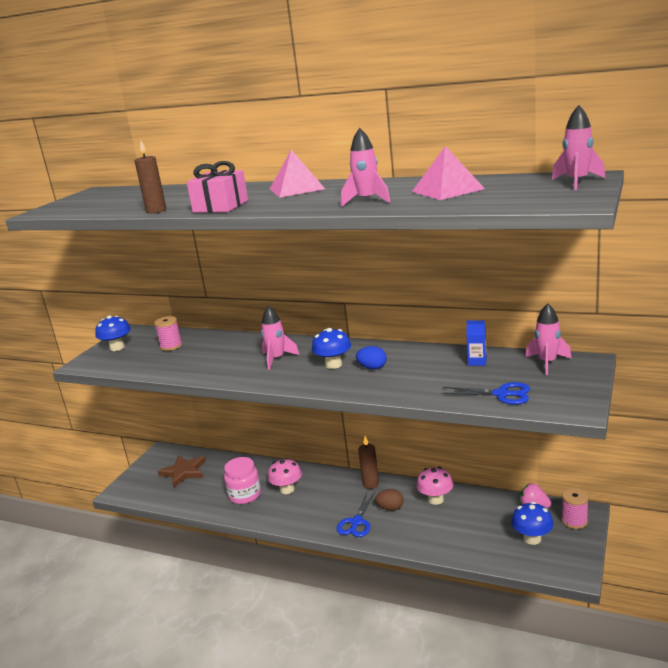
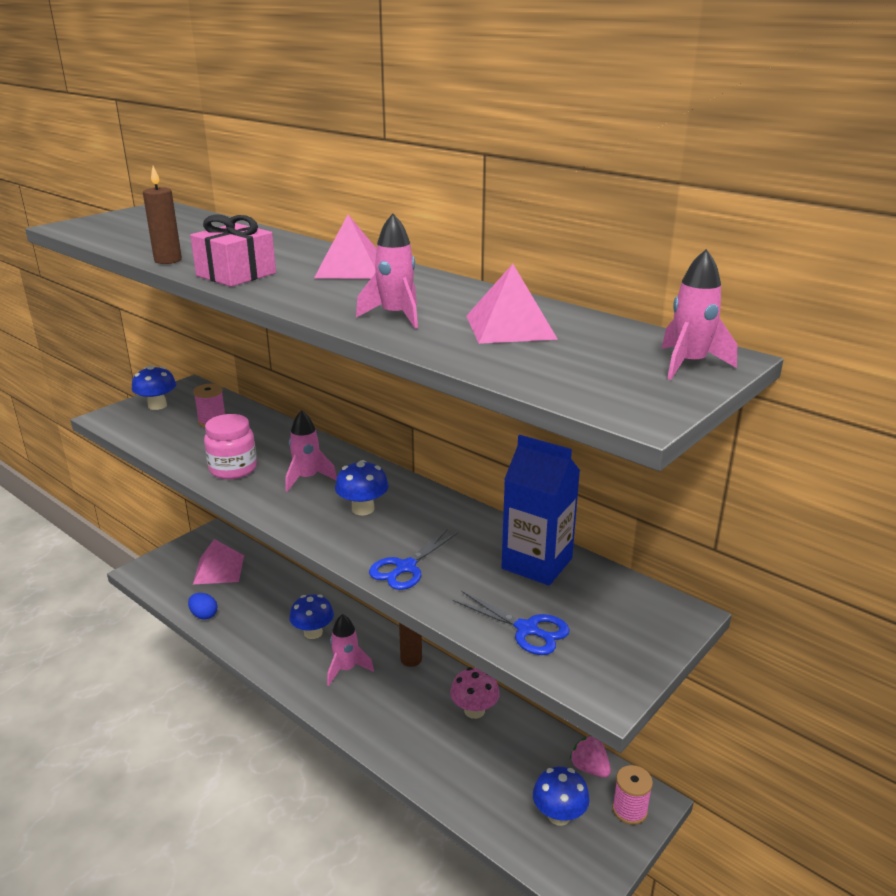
camera: 15 degrees right, 5 degrees up
(184, 472) = (219, 569): brown star -> pink pyramid
(245, 495) = (263, 624): pink jar -> pink jar (233, 469)
(287, 489) = (313, 632): pink mushroom -> blue mushroom
(356, 522) = (363, 708): blue scissors -> blue scissors (405, 567)
(372, 368) = (403, 529): blue egg -> blue egg (204, 615)
(390, 508) = (413, 703): brown egg -> none
(477, 361) = (537, 563): blue carton -> blue carton, size x2.17
(547, 363) = (626, 597): pink rocket -> pink rocket (346, 669)

